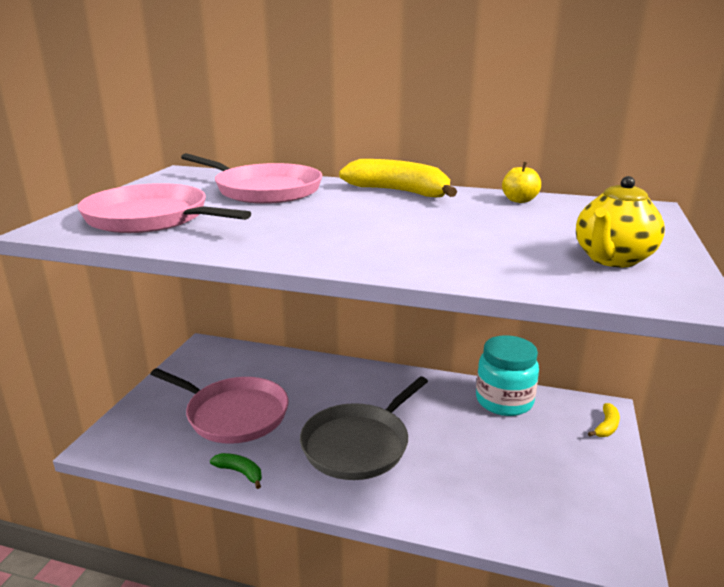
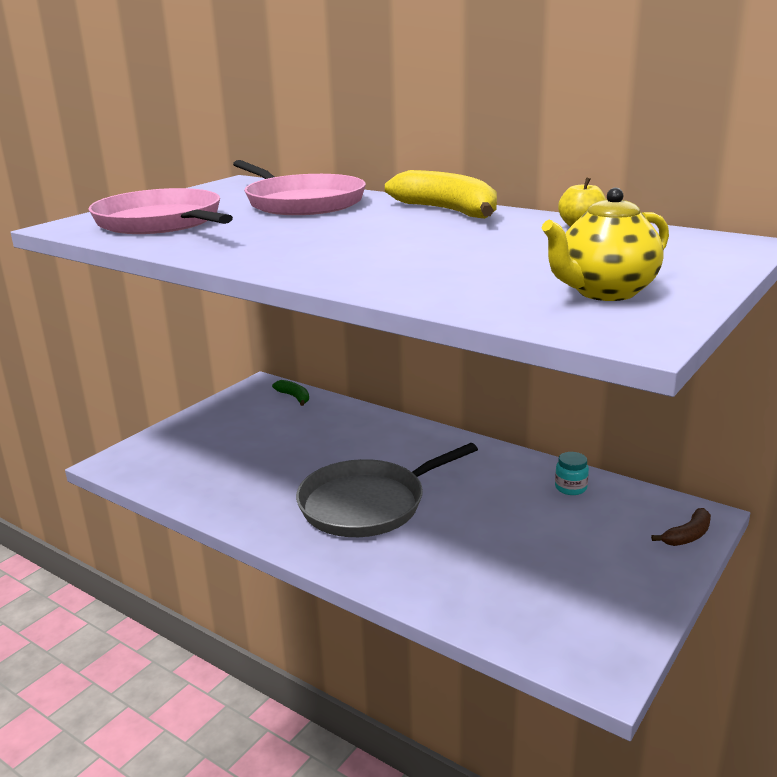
camera: 20 degrees right, 0 degrees up
(233, 414) = (253, 455): pink pan -> none
(240, 472) = (228, 509): green banana -> green banana (294, 397)
(504, 401) = (570, 488): turquoise jar -> turquoise jar, size x0.43
(606, 426) = (687, 535): yellow banana -> brown banana

